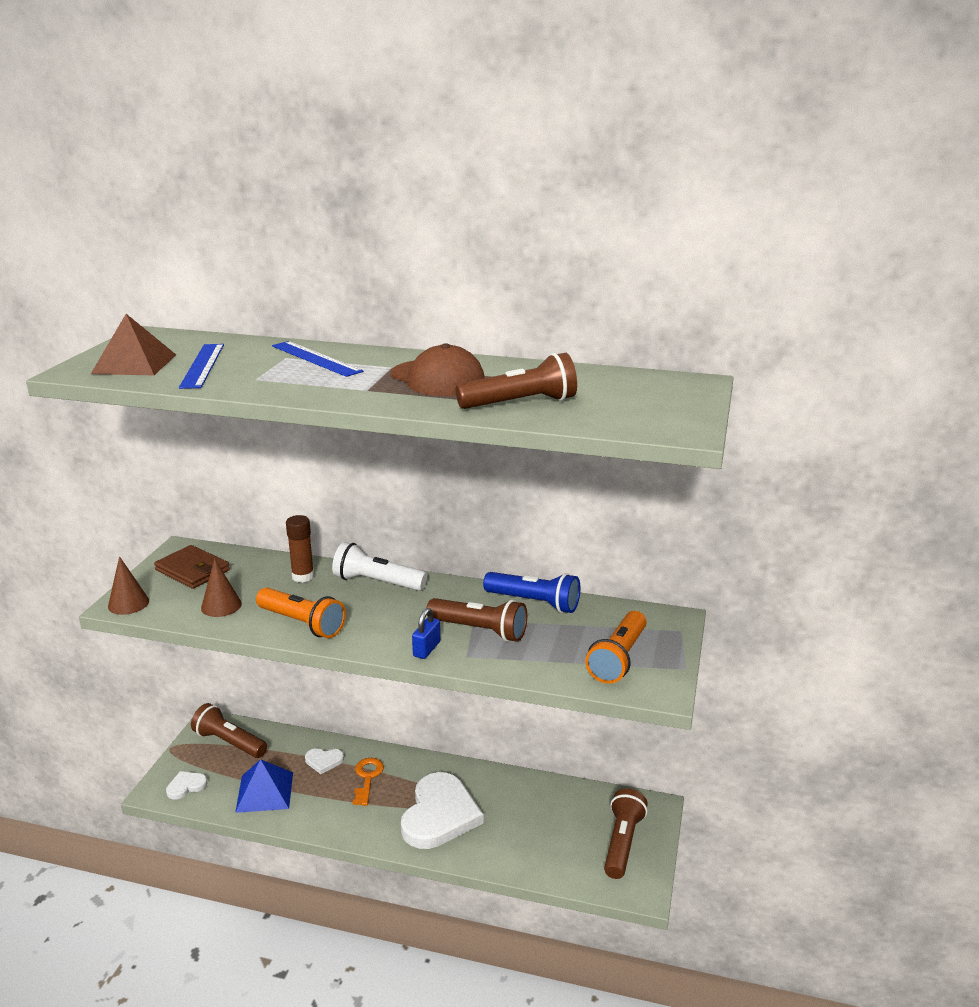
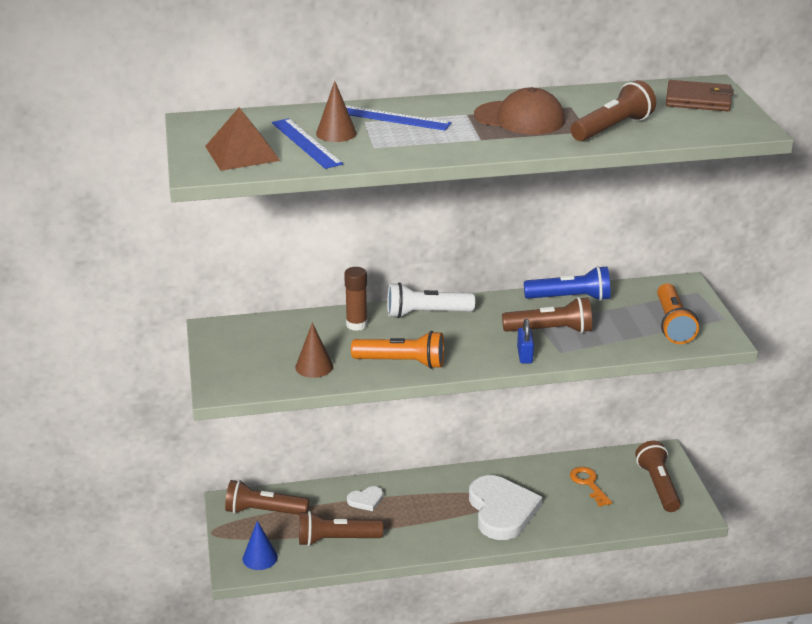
camera: 25 degrees left, 5 degrees up
(128, 603) = (227, 386): brown cone -> brown cone (336, 133)
(186, 786) = (260, 557): white heart -> blue cone
(193, 570) = (249, 344): brown wallet -> brown wallet (698, 100)
(265, 791) = (336, 539): blue pyramid -> brown flashlight
(367, 778) = (416, 502): orange key -> orange key (588, 484)

